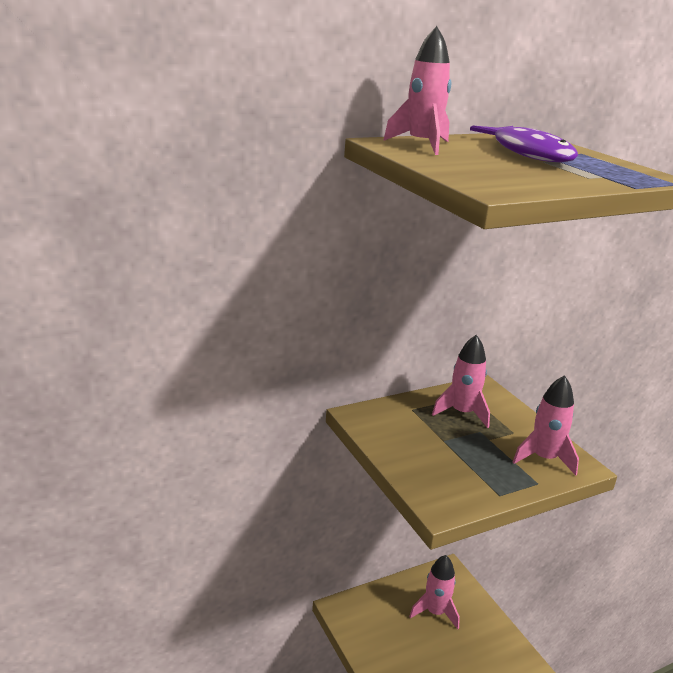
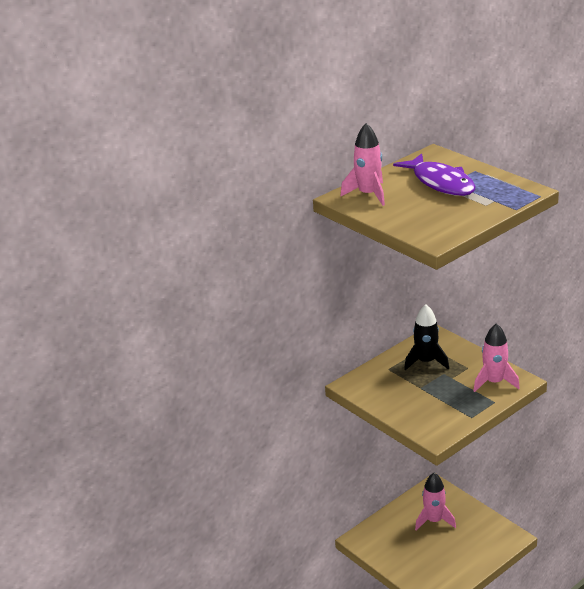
camera: 10 degrees left, 5 degrees up
(462, 413) = (426, 362): pink rocket -> black rocket

